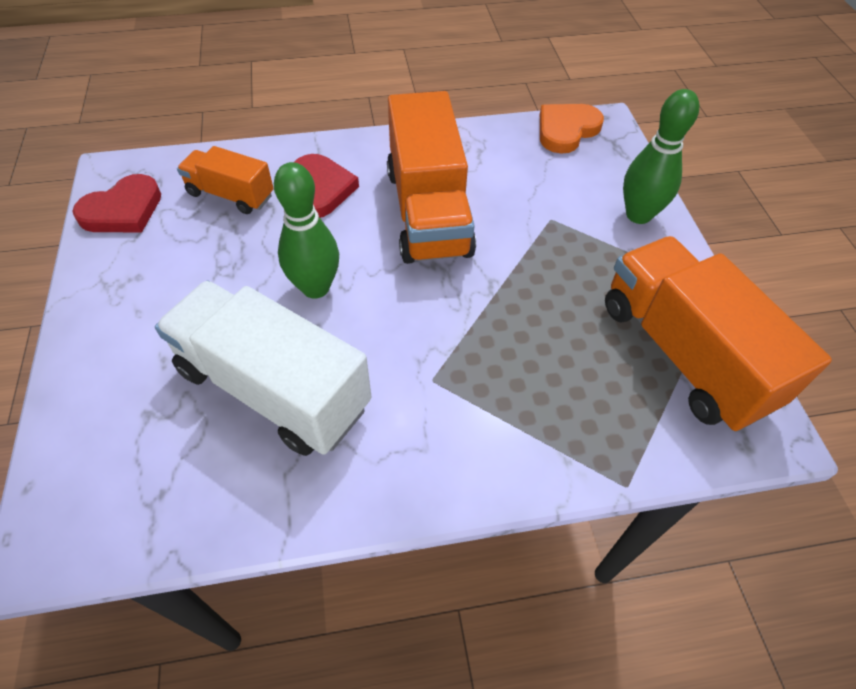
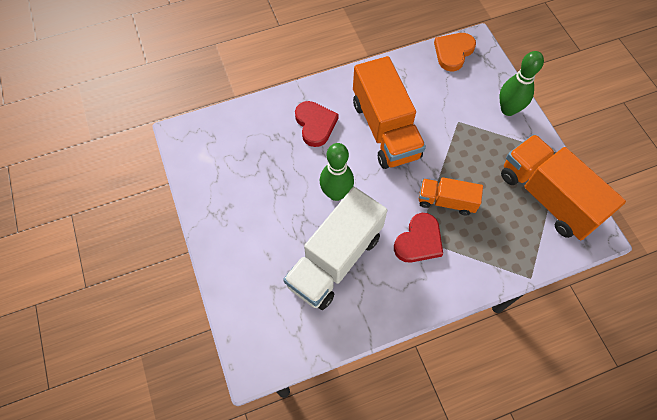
camera: 10 degrees left, 10 degrees up
(123, 210) = (200, 161): red heart -> red heart (419, 241)
(231, 195) = (262, 138): orange truck -> orange truck (446, 201)
(273, 388) = (335, 259): white truck -> white truck turned 75 degrees counterclockwise

